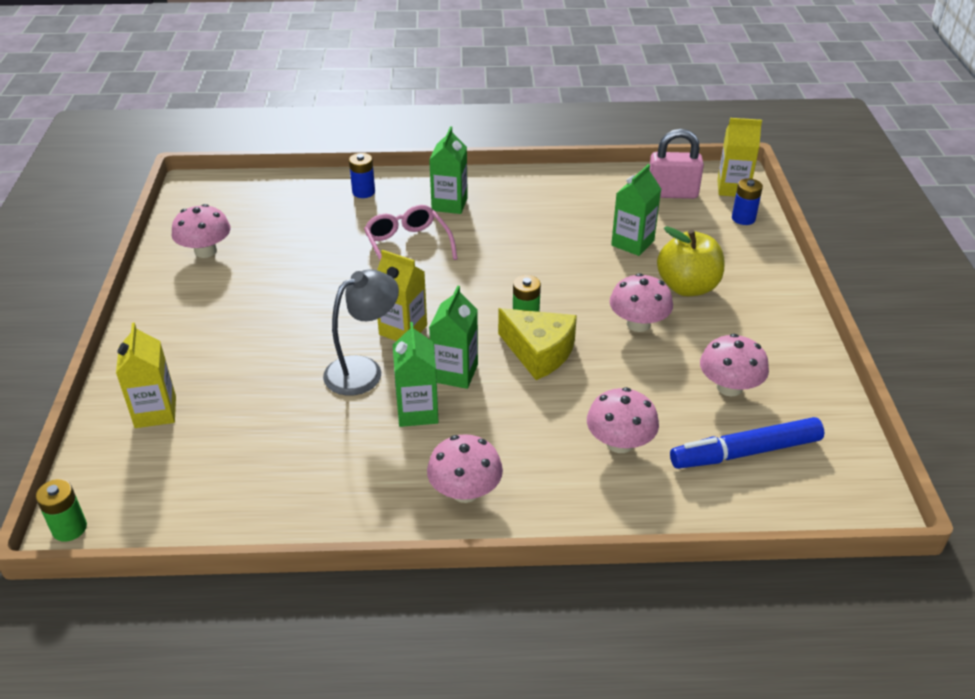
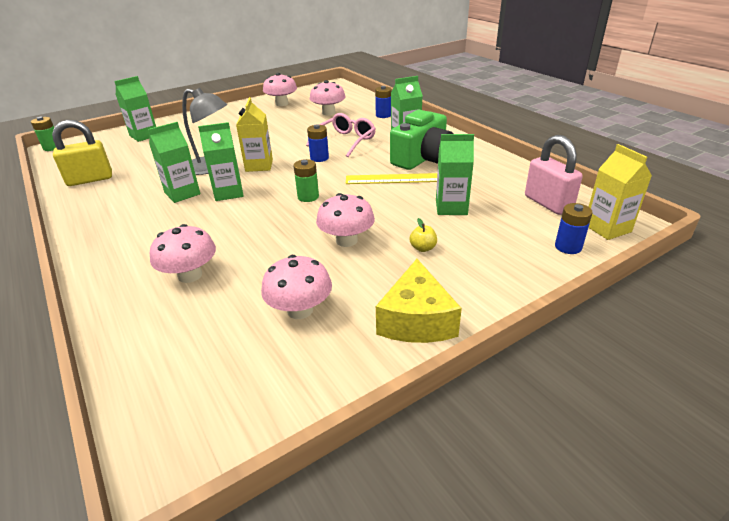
camera: 60 degrees right, 5 degrees down
(155, 412) = (144, 135): yellow carton -> green carton
(272, 494) = (90, 179): none -> yellow padlock
(434, 279) = (319, 158): none -> blue battery
(465, 491) = (110, 231): pink mushroom -> pink mushroom (328, 113)
(515, 215) = (423, 159): none -> green camera
(539, 352) = (274, 212): yellow cheese -> yellow cheese (416, 320)
(543, 250) = (396, 179): none -> yellow ruler
(687, 287) = (423, 248): yellow apple -> yellow apple, size x0.42
(745, 452) = (212, 345): blue marker -> none

